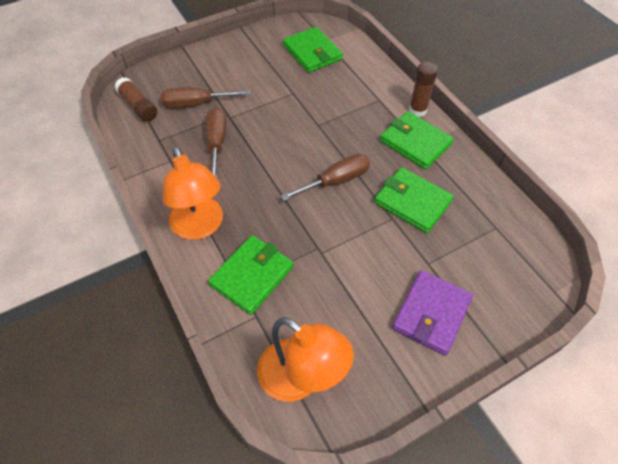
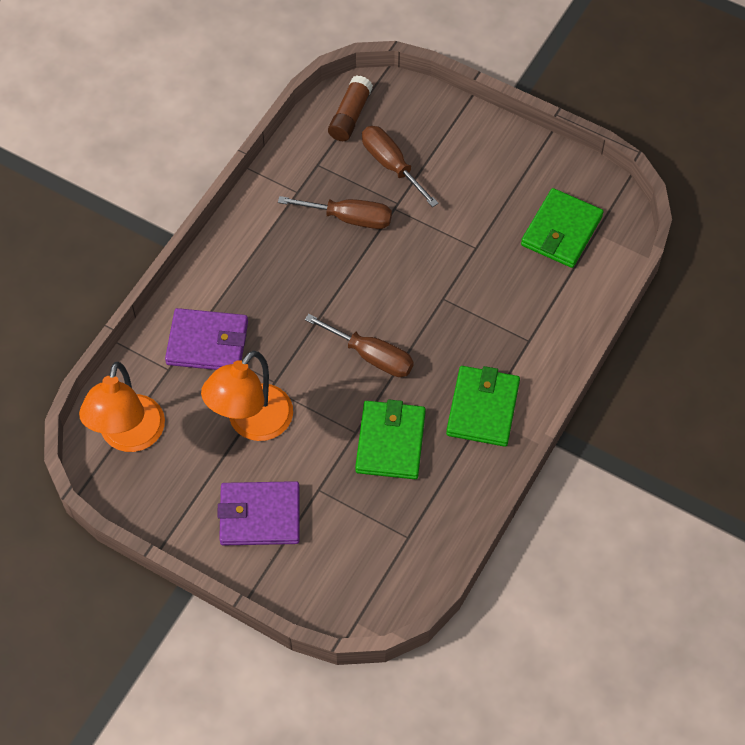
camera: 60 degrees right, 5 degrees up
(200, 227) = (234, 268): orange lamp -> orange lamp (252, 423)
(217, 143) = (349, 218): brown screwdriver -> brown screwdriver turned 45 degrees clockwise
(252, 276) = (207, 343): green wallet -> purple wallet
(417, 110) = (539, 389): brown glue stick -> none

